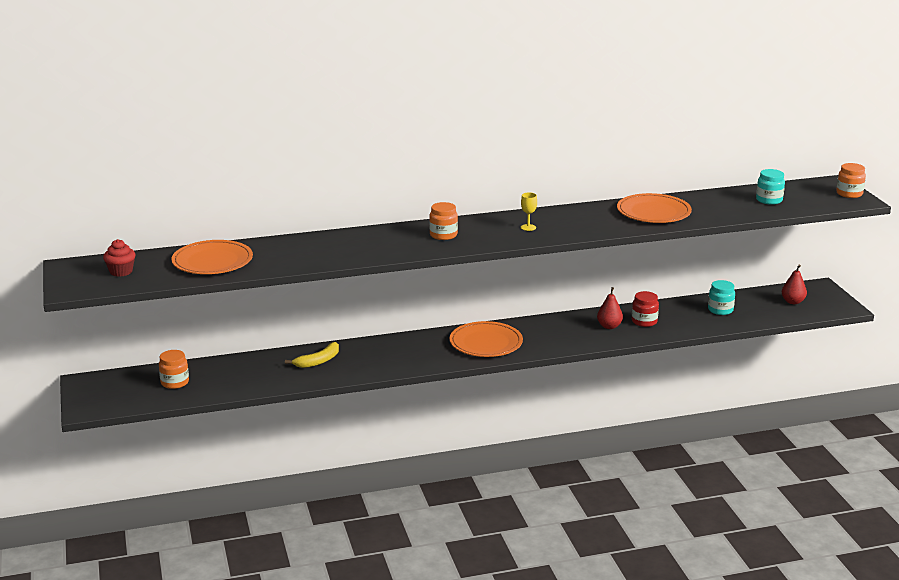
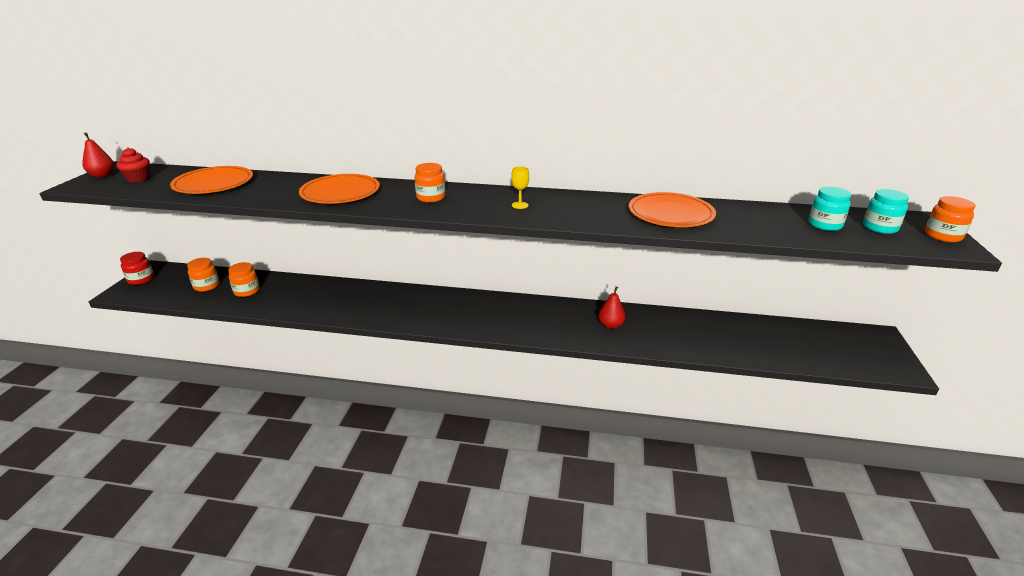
camera: 25 degrees right, 5 degrees up
(227, 377) = (246, 291): none -> orange jar
(318, 361) = (327, 295): yellow banana -> none
(486, 343) = (479, 313): orange plate -> orange plate (340, 192)
(644, 321) = (650, 329): red jar -> red jar (141, 279)
(720, 310) = (743, 336): turquoise jar -> turquoise jar (880, 228)
(793, 302) = (836, 346): red pear -> red pear (102, 175)

